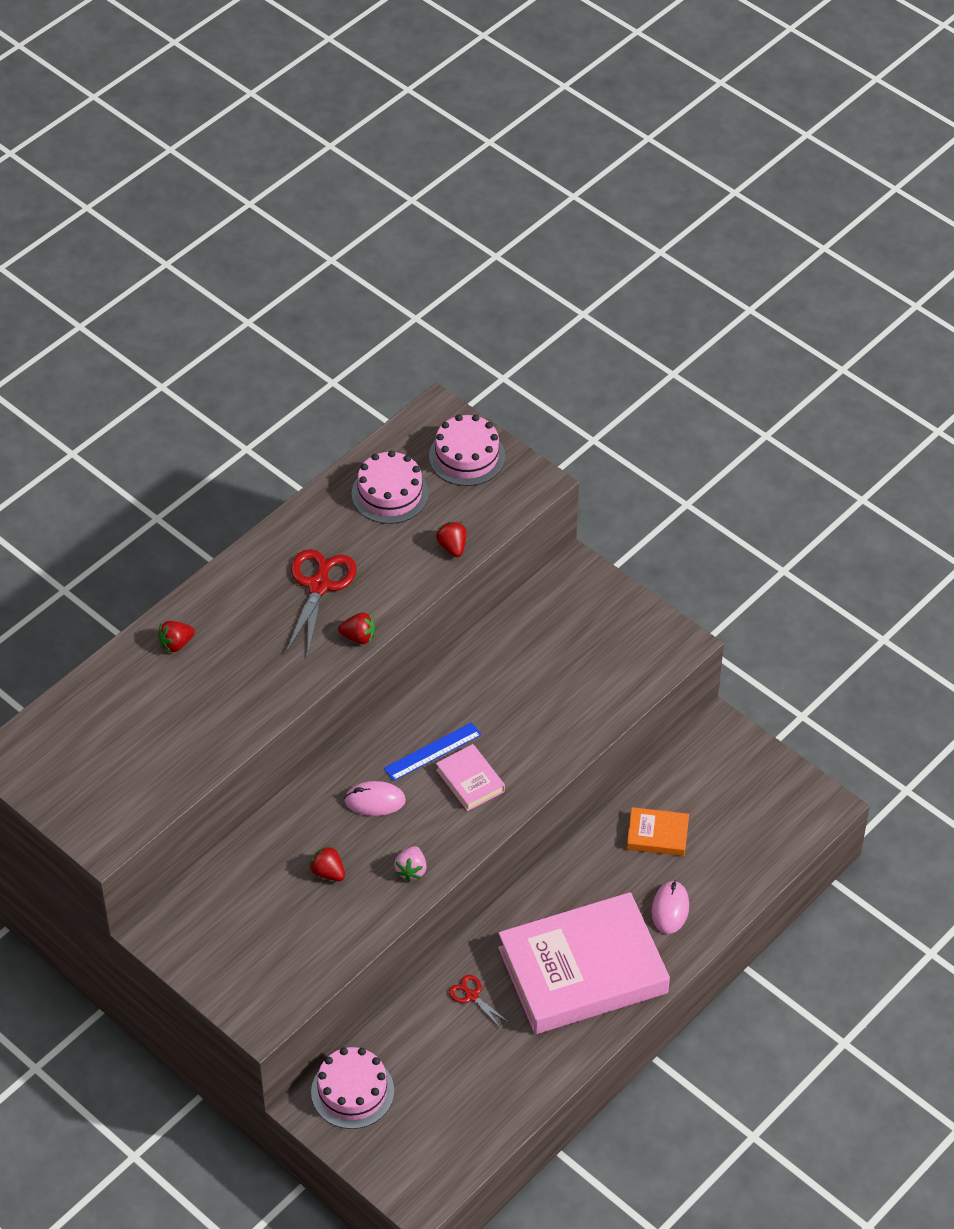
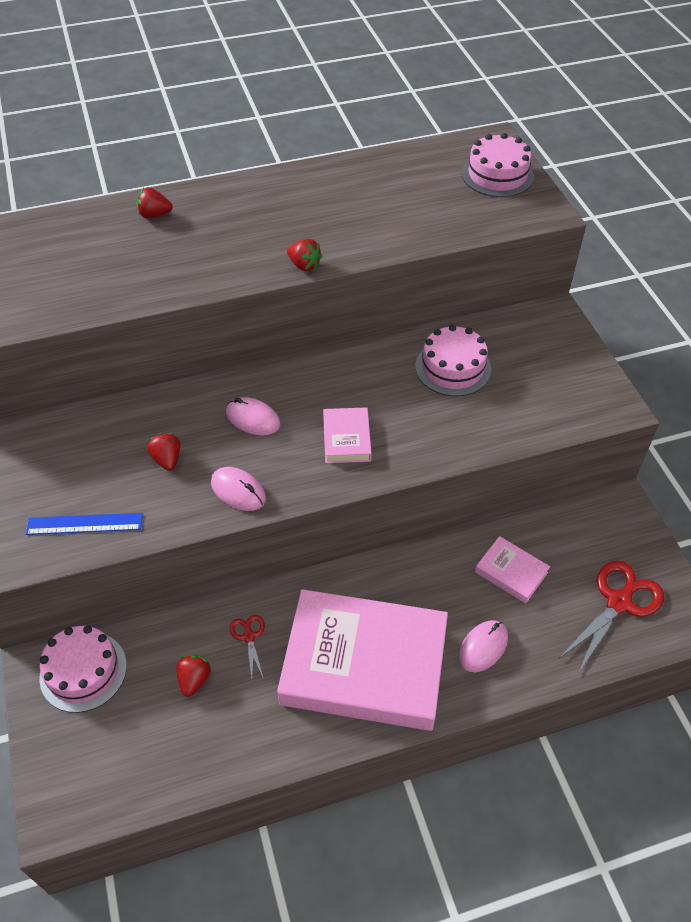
camera: 30 degrees right, 0 degrees up
(319, 585) = (303, 217): red scissors -> red scissors (619, 602)
(390, 494) = (413, 177): pink cake -> pink cake (453, 368)
(411, 870) = (238, 491): pink strawberry -> pink mouse
(433, 751) = (332, 401): blue ruler -> blue ruler (84, 524)
(452, 547) = (437, 231): red strawberry -> red strawberry (194, 680)
(657, 835) = (511, 572): orange book -> pink book

